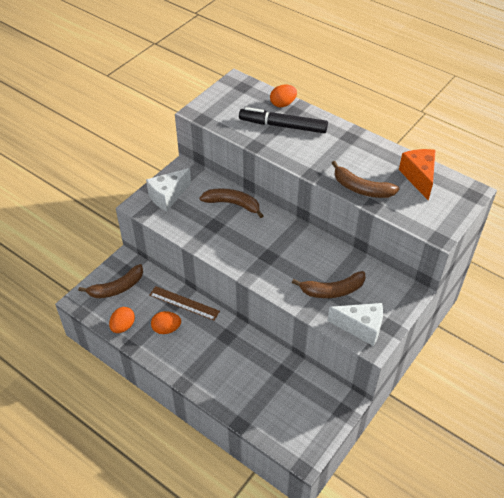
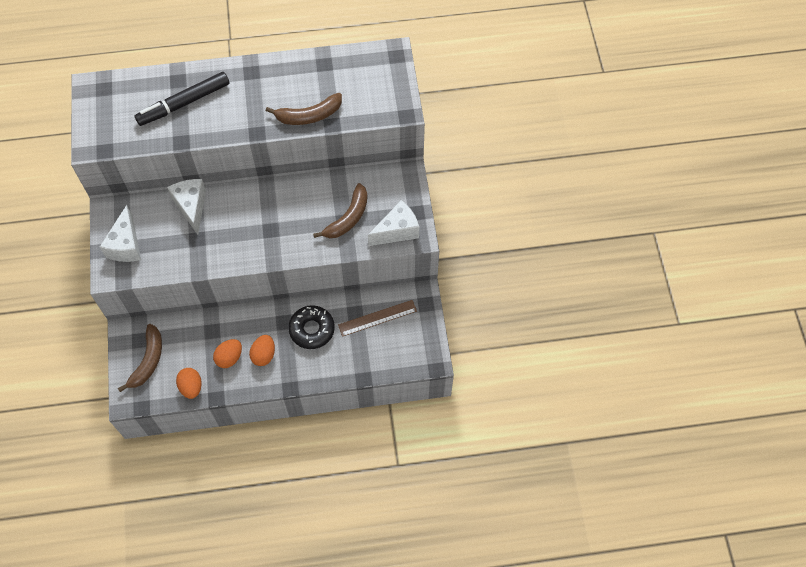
camera: 45 degrees left, 15 degrees up
(184, 303) = (220, 324): brown ruler -> brown ruler (377, 318)
(233, 204) = (191, 207): brown banana -> white cheese
(240, 358) = (312, 329): none -> black donut
(283, 104) = (160, 80): orange egg -> orange egg (264, 355)
(418, 178) = (343, 70): orange cheese -> none

